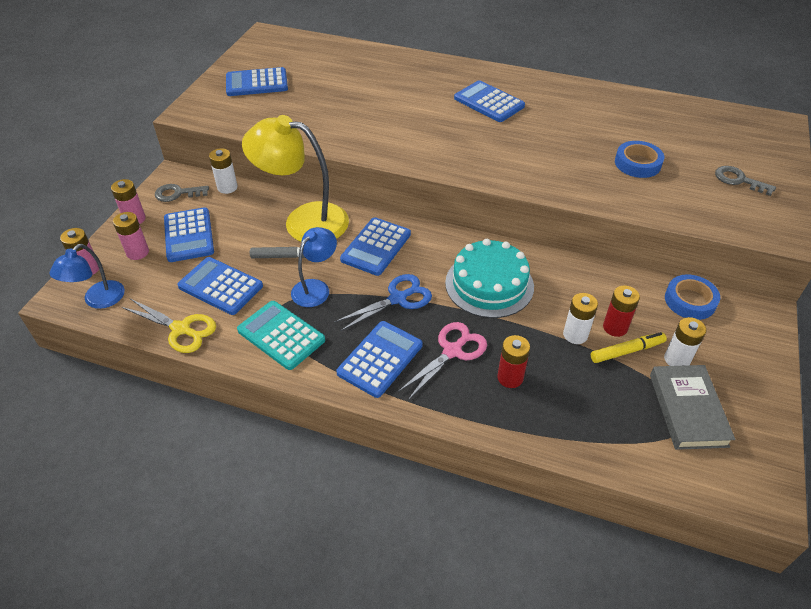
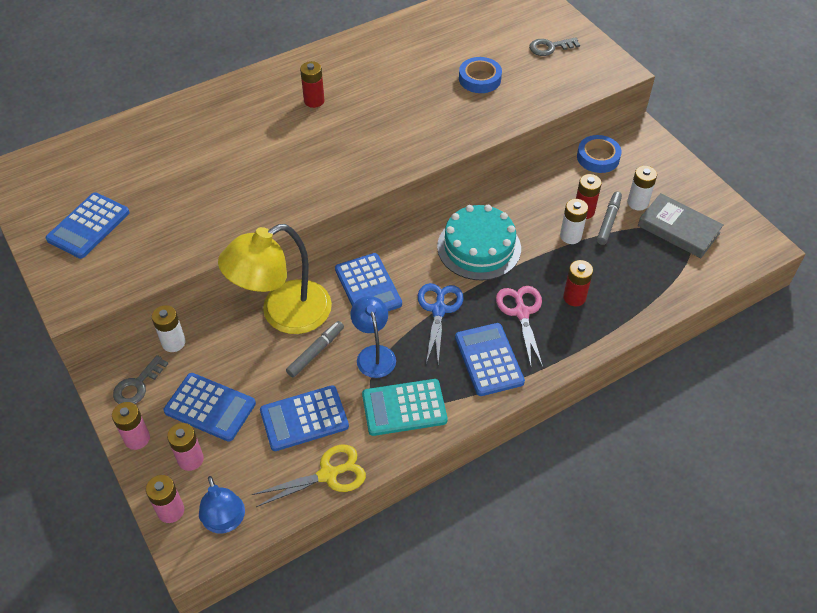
camera: 50 degrees left, 5 degrees up
(489, 102) = (314, 101): blue calculator -> red battery
(627, 351) = (608, 221): yellow marker -> grey marker

